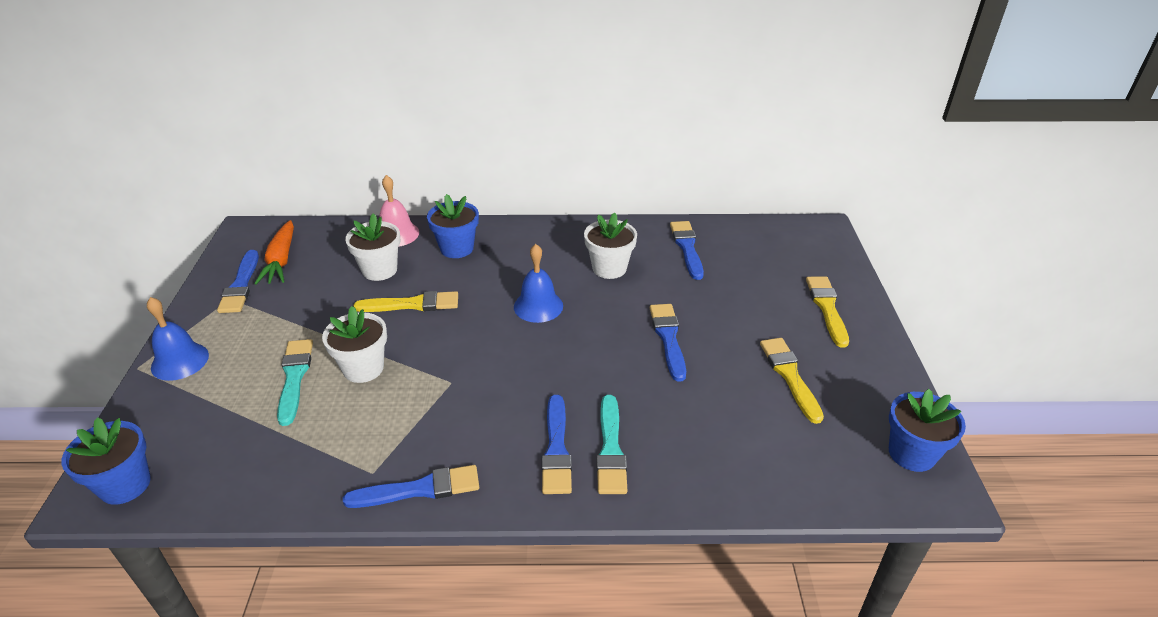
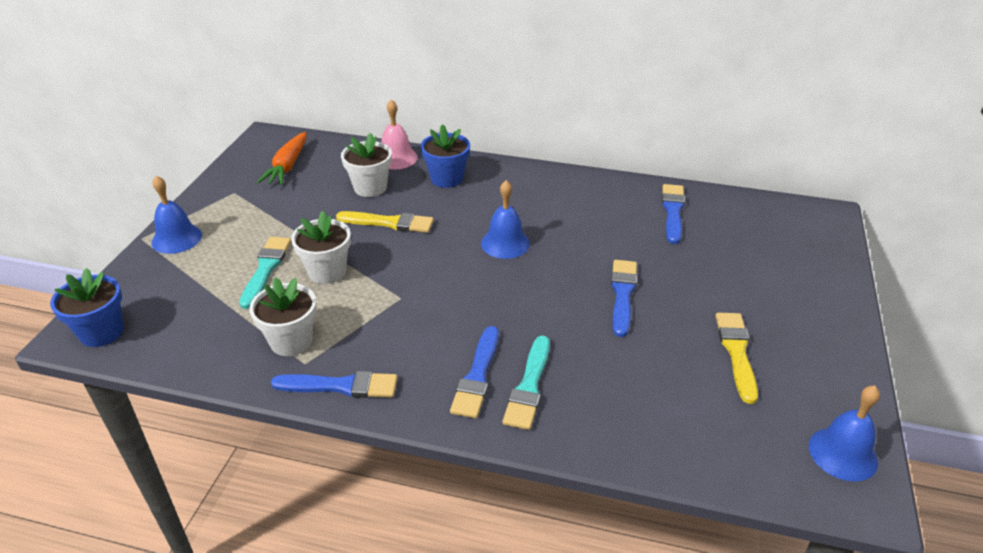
camera: 15 degrees right, 0 degrees up
(241, 285) = (247, 183): blue brush -> none
(609, 268) = (586, 219): white flower pot -> white flower pot (291, 341)
(827, 308) = (801, 293): yellow brush -> none
(911, 453) = (843, 453): blue flower pot -> blue bell

